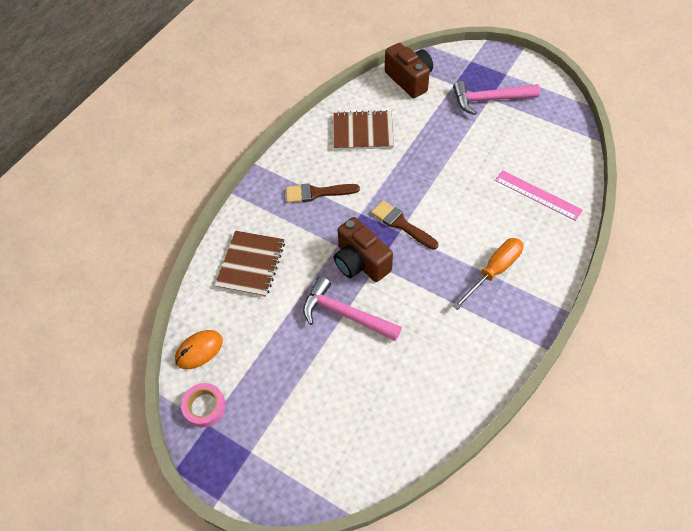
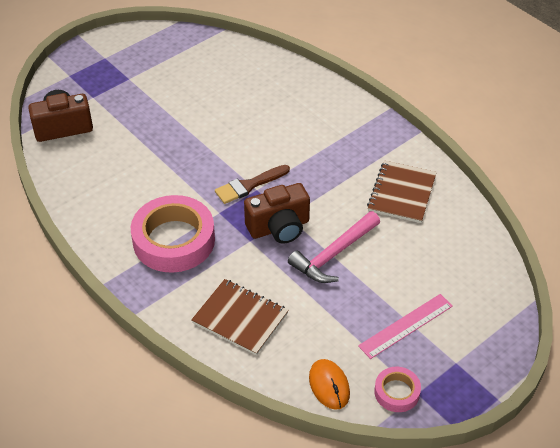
camera: 75 degrees left, 10 degrees down
(317, 193) = (174, 240): brown brush -> pink tape
(363, 132) = (112, 182): brown notebook -> brown notebook (402, 193)
(489, 100) = (130, 79): pink hammer -> none
(494, 271) = (331, 139): orange screwdriver -> none
(537, 195) = (263, 85): pink ruler -> pink ruler (406, 326)

